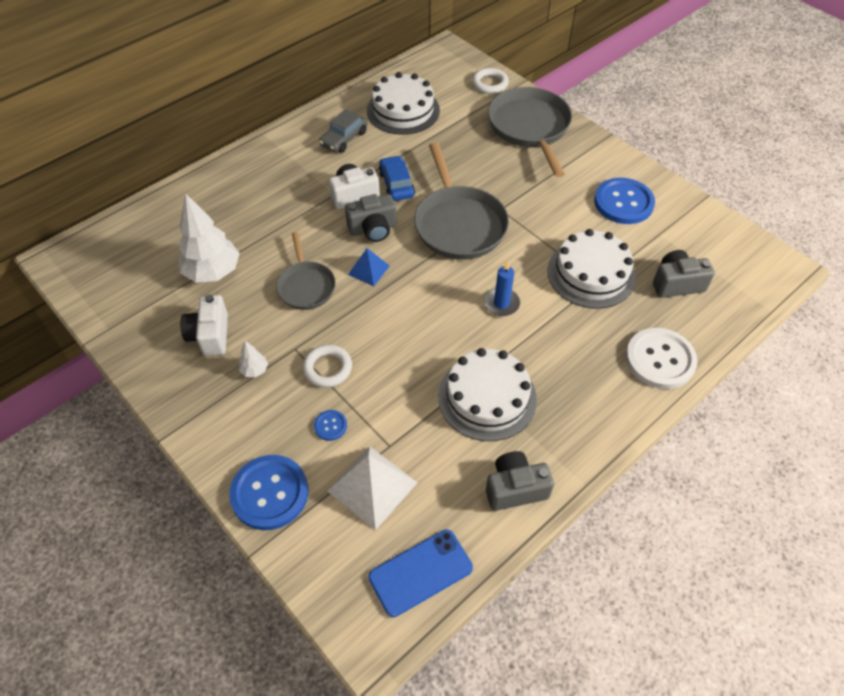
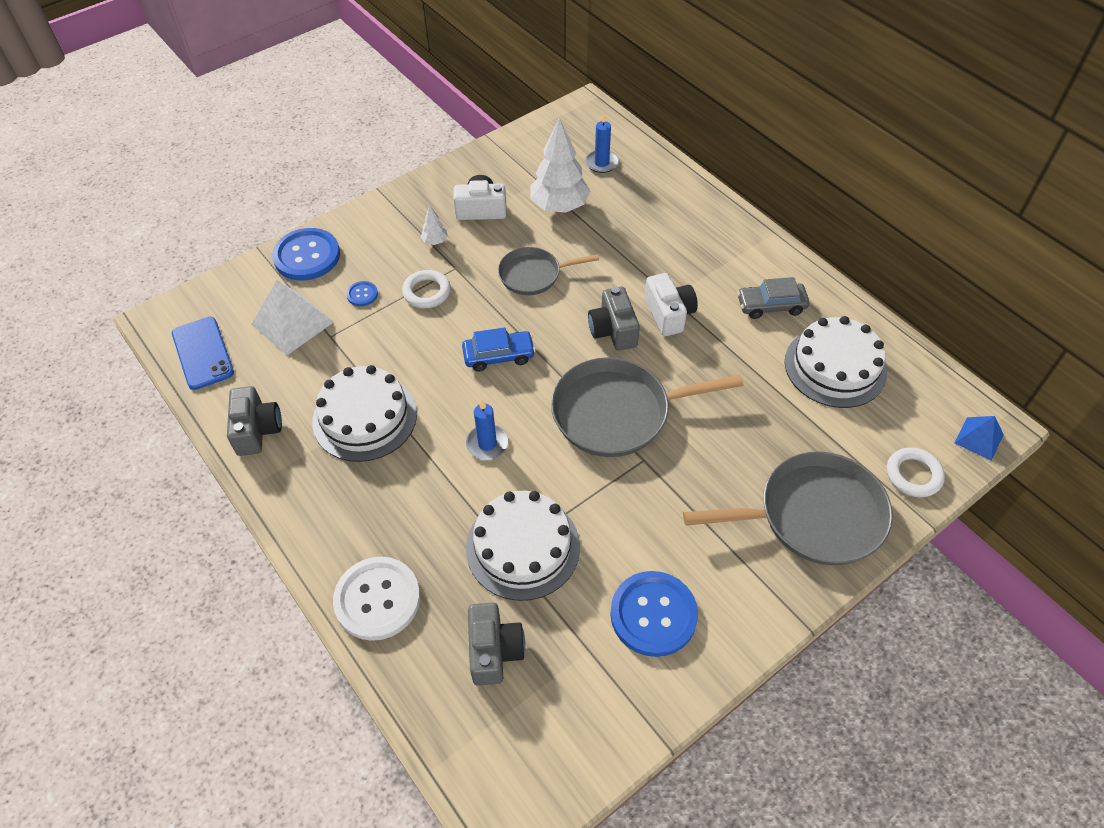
camera: 95 degrees right, 0 degrees up
(153, 243) = (601, 163): none -> blue candle
(344, 138) = (771, 306): grey car -> grey car turned 45 degrees counterclockwise
(368, 270) = (551, 325): blue pyramid -> blue pyramid (979, 438)
(396, 184) = (688, 354): blue car -> blue car (499, 356)

